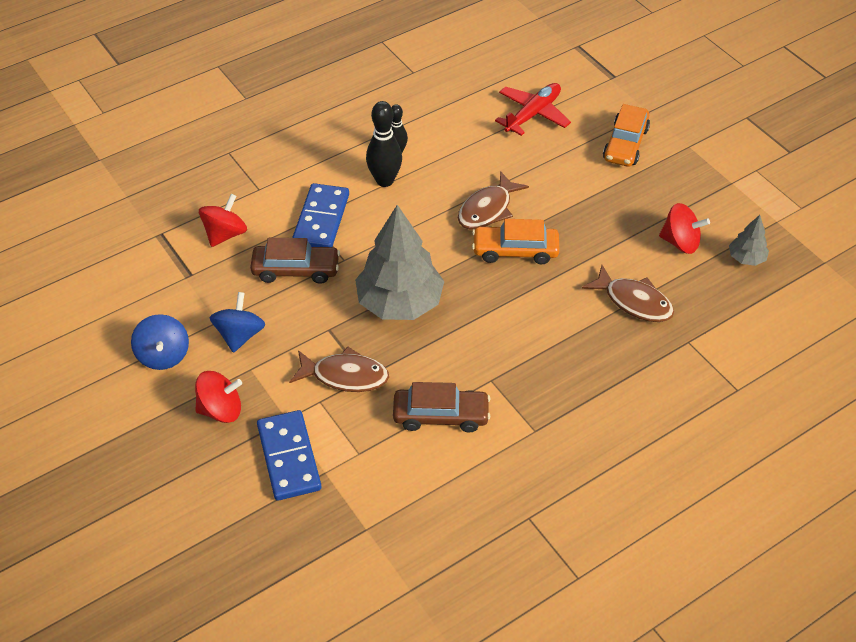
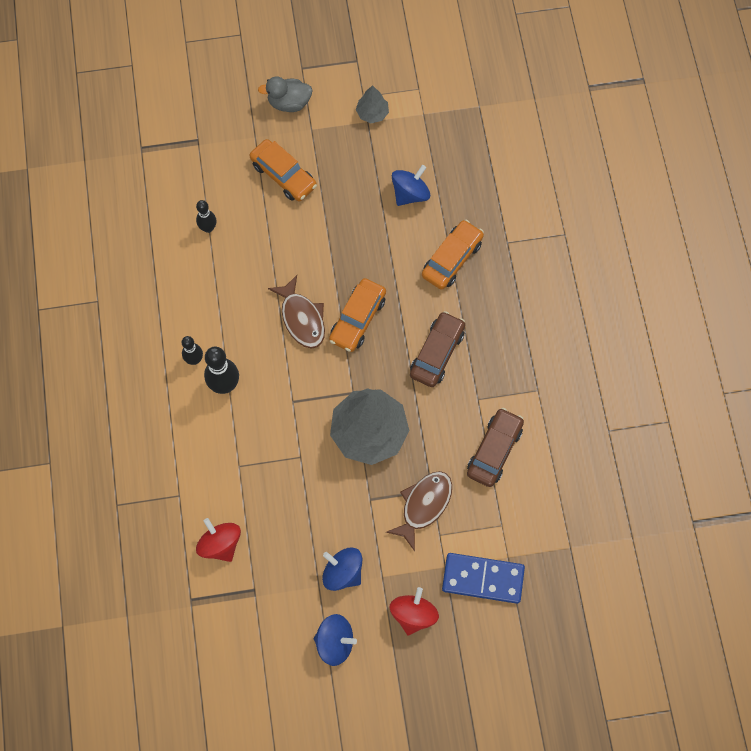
camera: 65 degrees left, 20 degrees up
(296, 270) = (292, 500): brown car -> brown car (437, 353)
(321, 219) = (244, 457): blue domino -> none
(533, 114) = (208, 228): red plane -> black bowling pin
(634, 301) = (452, 259): brown fish -> orange car
(680, 242) = (410, 194): red spinning top -> blue spinning top
(703, 121) = (289, 103): none -> grey duck
(746, 258) = (449, 157): grey tree -> grey tree (372, 113)

